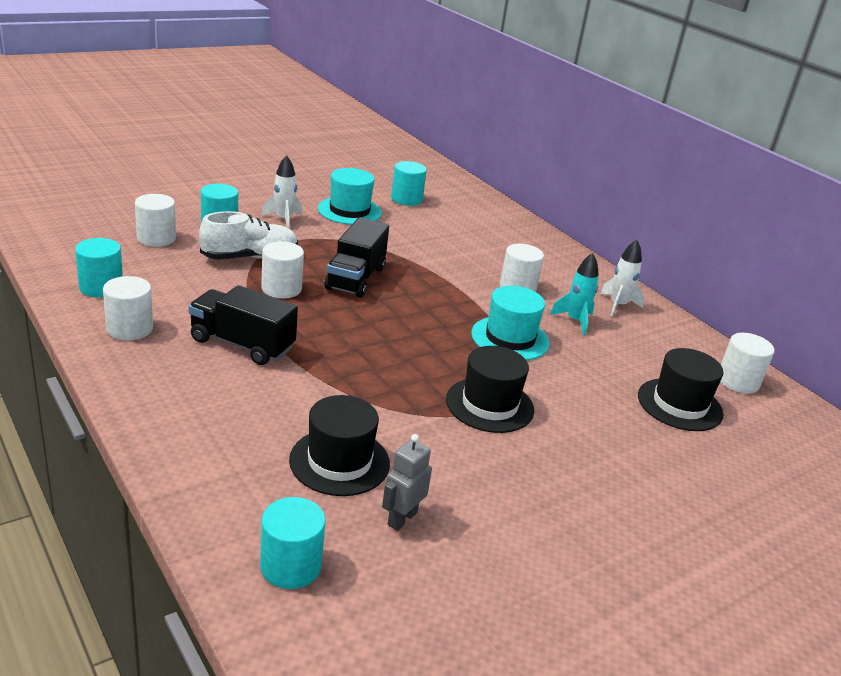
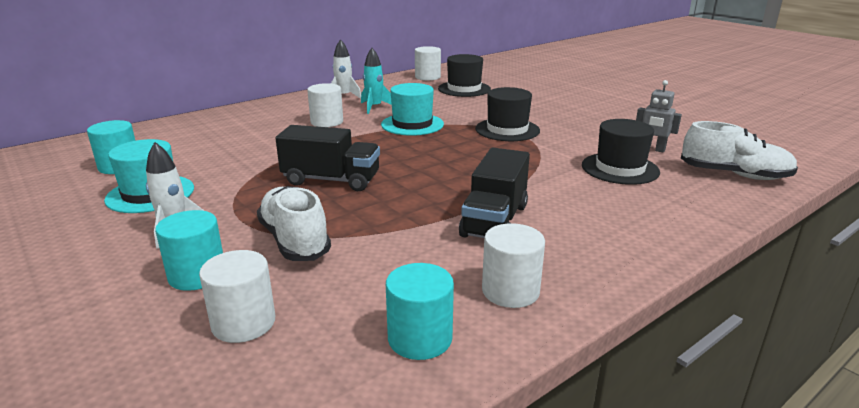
camera: 90 degrees left, 5 degrees down
(281, 288) = (369, 213): white cylinder -> none
(290, 566) = (734, 175): turquoise cylinder -> white shoe

